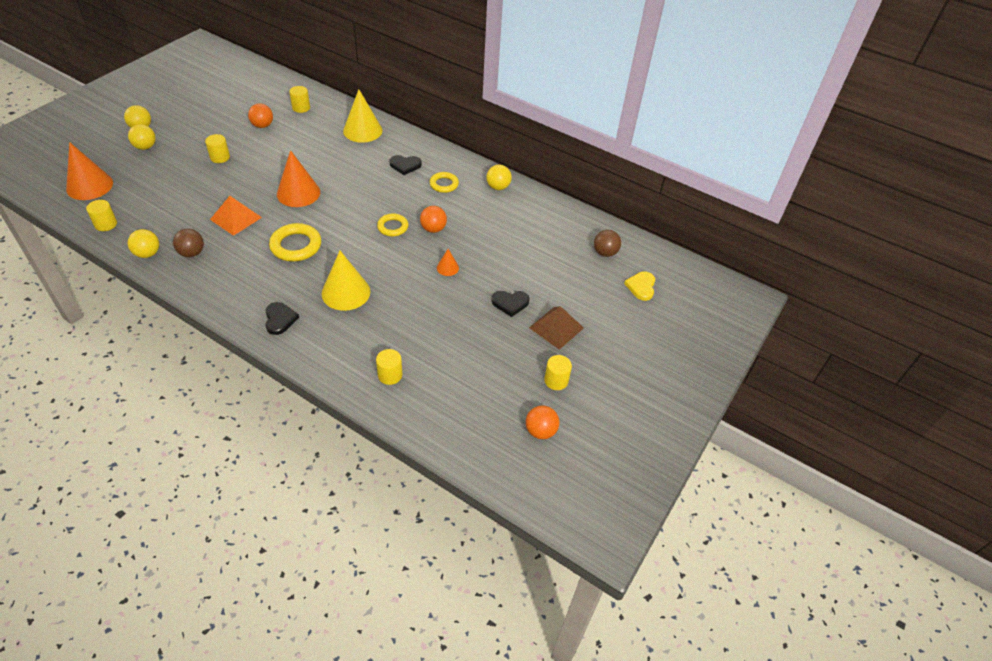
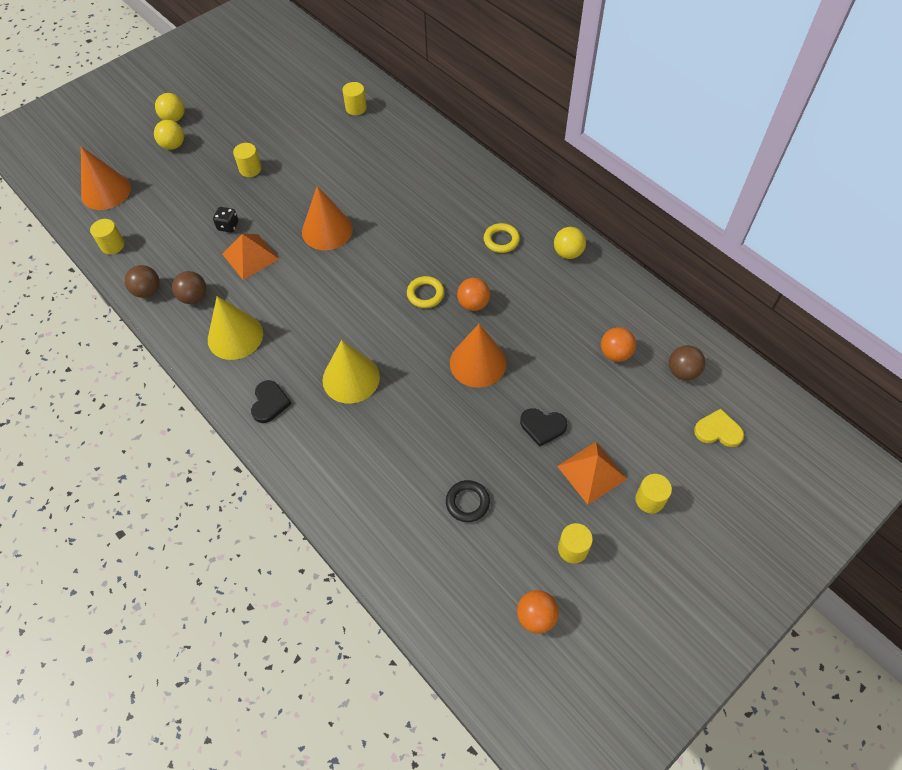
camera: 20 degrees right, 10 degrees up
(147, 254) = (148, 291): yellow ball -> brown ball
(210, 199) = (228, 226): none -> black dice
(262, 125) = (307, 129): orange ball -> orange ball (615, 353)
(296, 246) = (308, 304): yellow ring -> none
(362, 130) = (421, 149): yellow cone -> yellow cone (235, 336)
(390, 375) = (376, 502): yellow cylinder -> yellow cylinder (649, 500)
(405, 165) = (460, 206): black heart -> none
(447, 268) = (478, 363): orange cone -> orange cone, size x2.07
(465, 363) = (467, 502): none -> black ring
(556, 327) = (592, 472): brown pyramid -> orange pyramid
(641, 287) = (718, 430): yellow heart -> yellow heart turned 75 degrees clockwise

